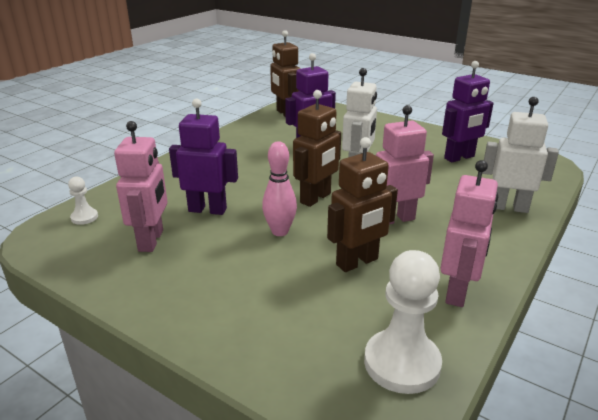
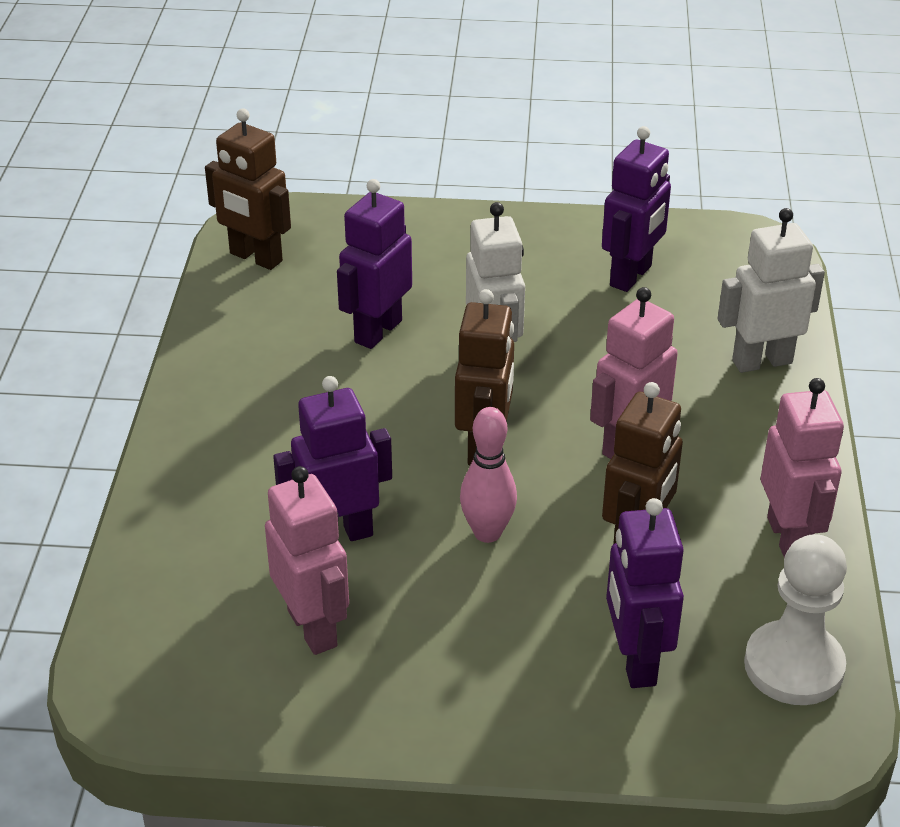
camera: 30 degrees left, 10 degrees up
(84, 217) = (152, 631): white pawn -> none
(299, 319) = (635, 661): none -> purple robot

